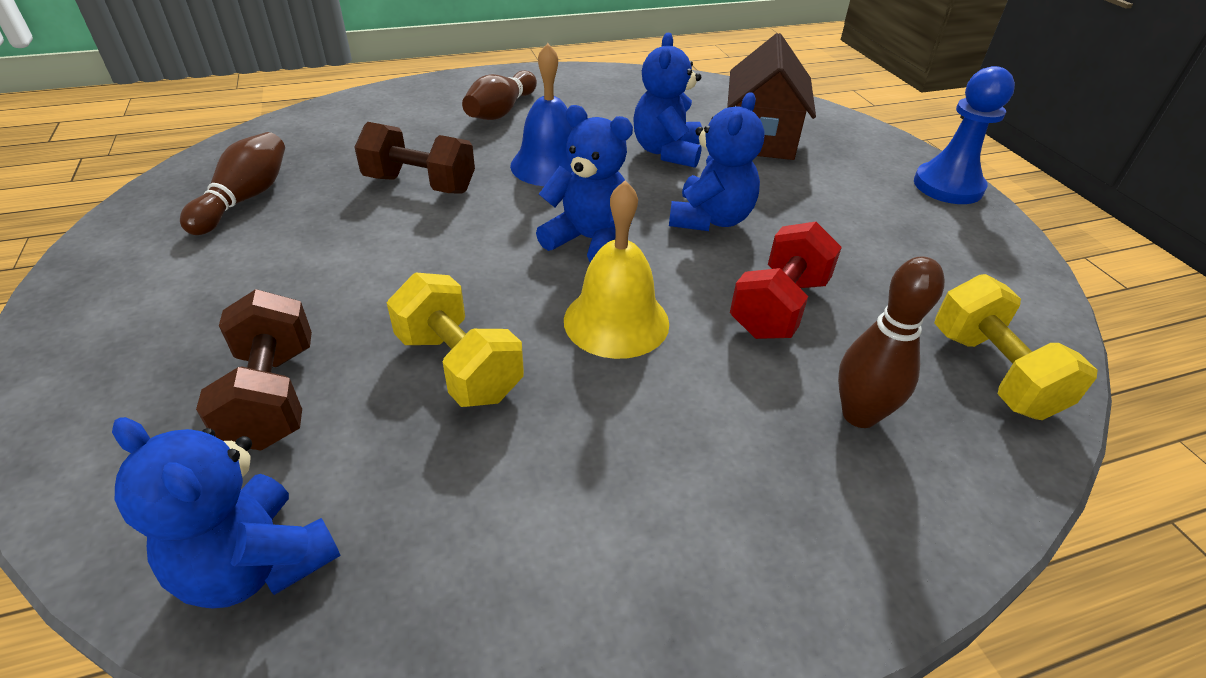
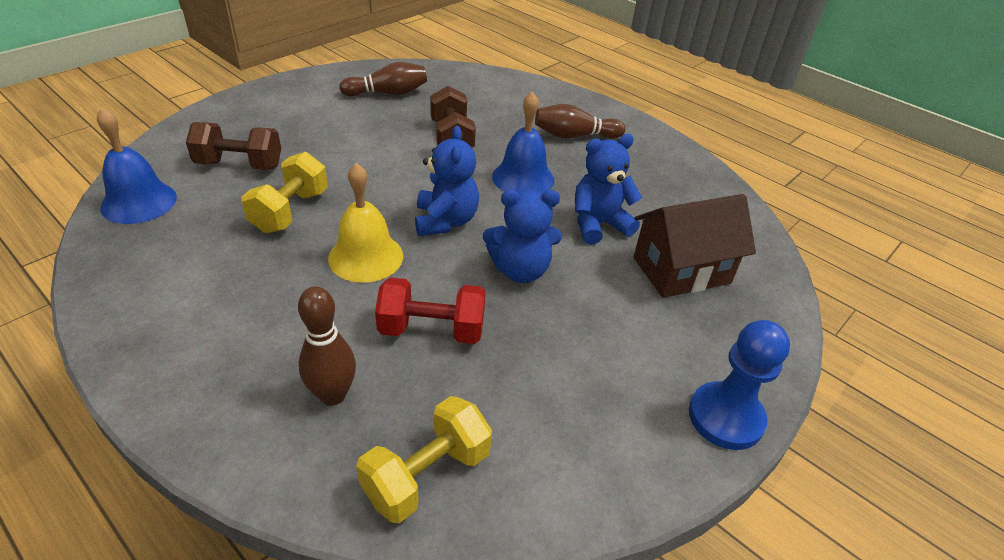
camera: 60 degrees right, 0 degrees up
(256, 564) = (139, 202): blue teddy bear -> blue bell
(273, 396) = (239, 165): brown dumbbell -> brown dumbbell turned 45 degrees clockwise

